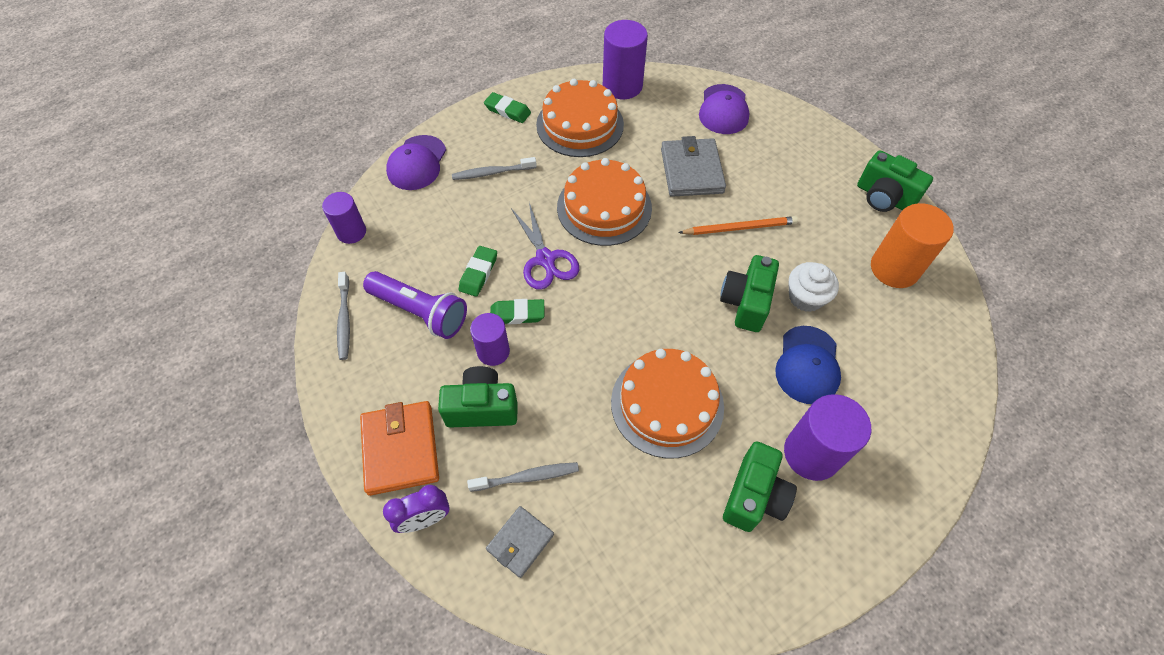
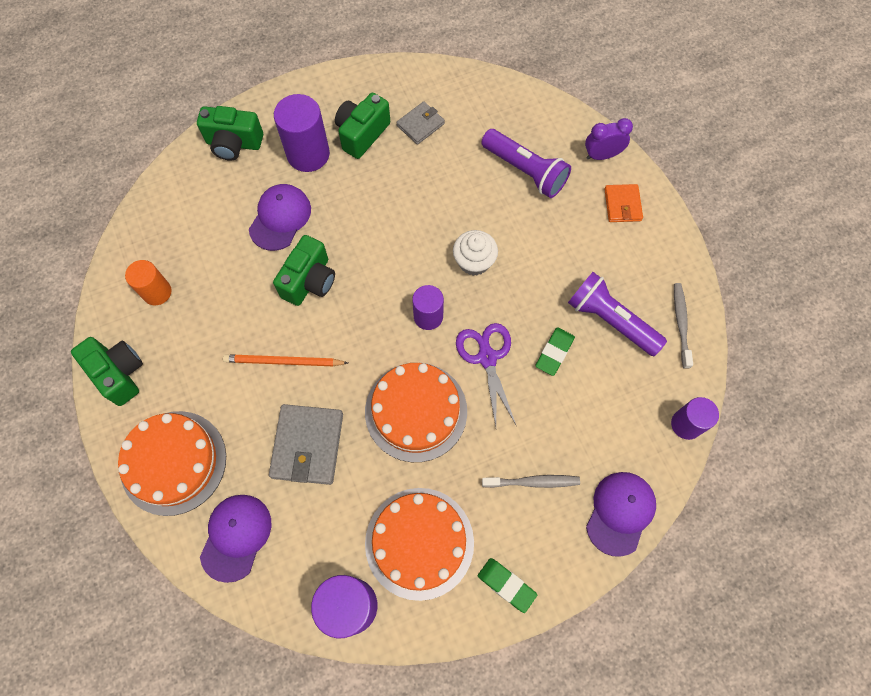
camera: 170 degrees left, 10 degrees up
(400, 449) = (622, 205): orange wallet -> orange wallet, size x0.60
(482, 407) = (557, 226): green camera -> green camera (234, 144)
(493, 351) = (545, 272): purple cylinder -> purple cylinder (428, 316)
(517, 314) = (520, 303): green eraser -> none
(520, 542) = (534, 131): grey wallet -> grey wallet (420, 124)
(527, 477) = (525, 171): grey toothbrush -> purple flashlight
(667, 404) = (406, 206): orange cake -> orange cake (173, 462)
(805, 297) = (253, 277): white cupcake -> white cupcake (474, 261)
(807, 365) = (280, 218): blue cap -> purple cap
(894, 268) = (157, 292): orange cylinder -> orange cylinder, size x0.63

